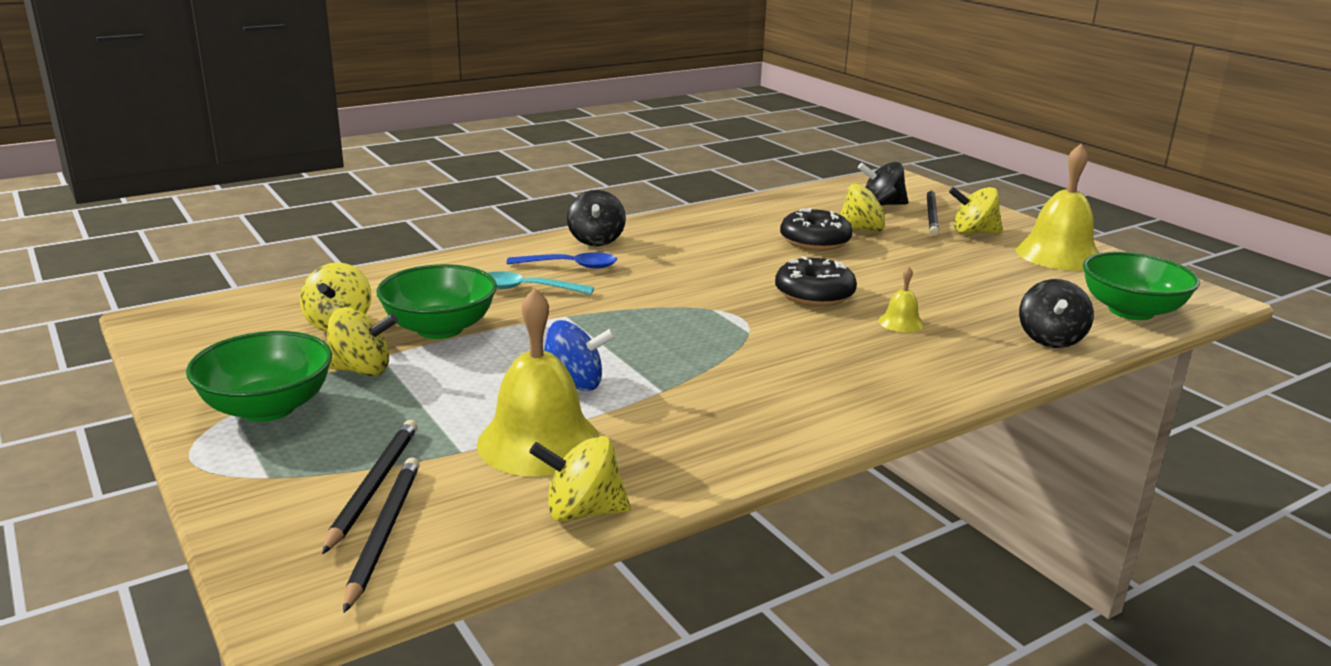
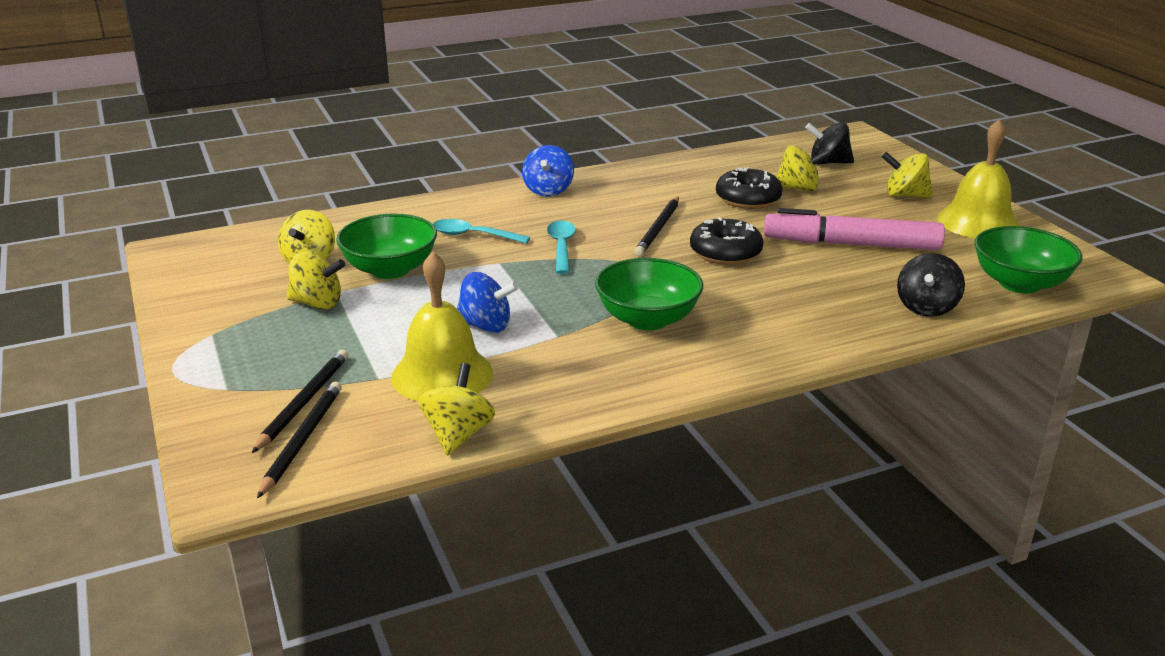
camera: 10 degrees right, 5 degrees up
(267, 408) = (238, 332): green bowl -> green bowl (647, 319)
(570, 266) = (517, 215): blue spoon -> none
(582, 511) = (458, 435): yellow spinning top -> yellow spinning top turned 90 degrees clockwise
(596, 241) = (548, 191): black spinning top -> blue spinning top
(631, 296) = (561, 247): none -> turquoise spoon
(901, 322) = (793, 284): yellow bell -> none
(932, 215) = (872, 175): black pencil -> black pencil (658, 229)
(942, 281) = (851, 244): none -> pink marker

